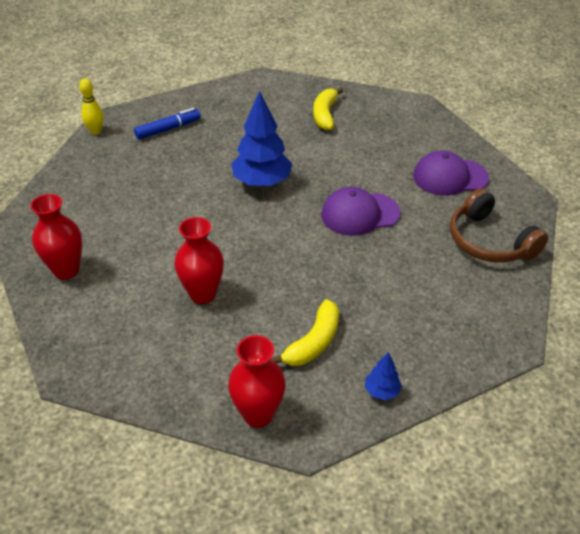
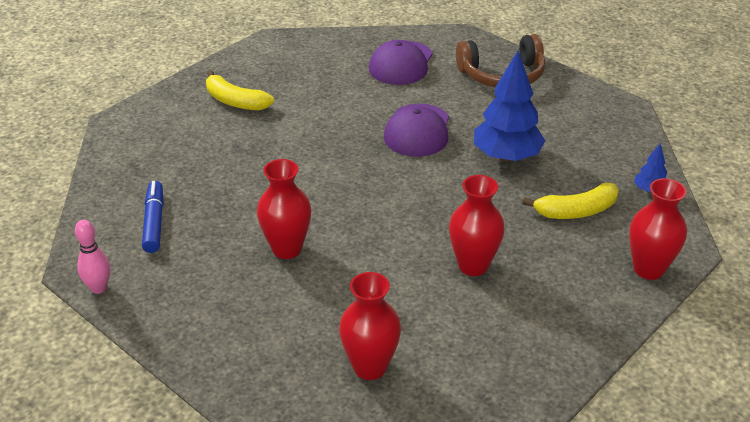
camera: 65 degrees left, 5 degrees down
(96, 131) = (98, 288): yellow bowling pin -> pink bowling pin
(172, 193) = (287, 249): none -> red vase
(262, 182) = (319, 177): blue tree -> blue tree (506, 157)
(313, 342) = (576, 211): yellow banana -> yellow banana turned 105 degrees clockwise

